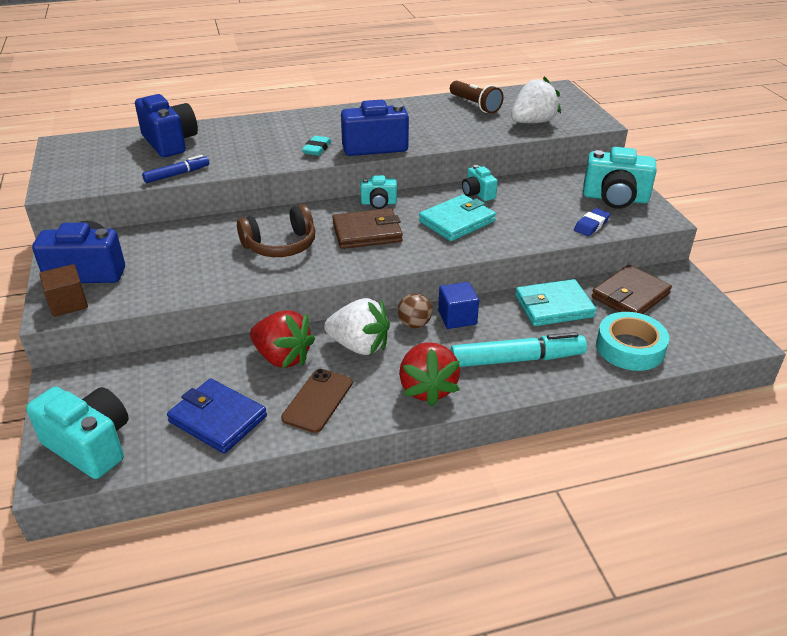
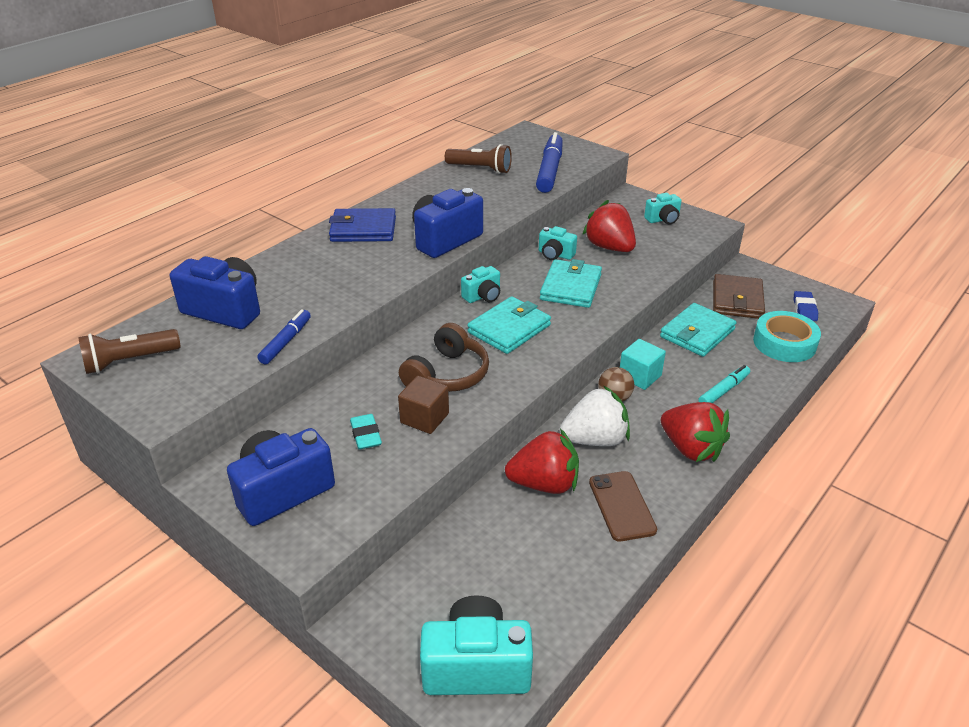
camera: 35 degrees left, 0 degrees up
(68, 303) = (309, 535): brown cube -> brown cube (424, 418)
(80, 153) = (129, 361): none -> brown flashlight
(218, 419) = (560, 571): blue wallet -> blue wallet (363, 229)
(317, 149) = (394, 261): turquoise eraser -> turquoise eraser (366, 435)
(367, 232) = (509, 329): brown wallet -> turquoise wallet
(457, 317) = (640, 376): blue cube -> turquoise cube
(517, 359) = (723, 390): turquoise marker -> turquoise marker, size x0.58
(532, 122) = (550, 170): white strawberry -> blue marker
(533, 204) = (609, 247): none -> red strawberry
(591, 225) = (674, 250): blue eraser -> blue eraser (804, 309)
(615, 198) = (663, 219): turquoise camera -> turquoise camera, size x0.55

